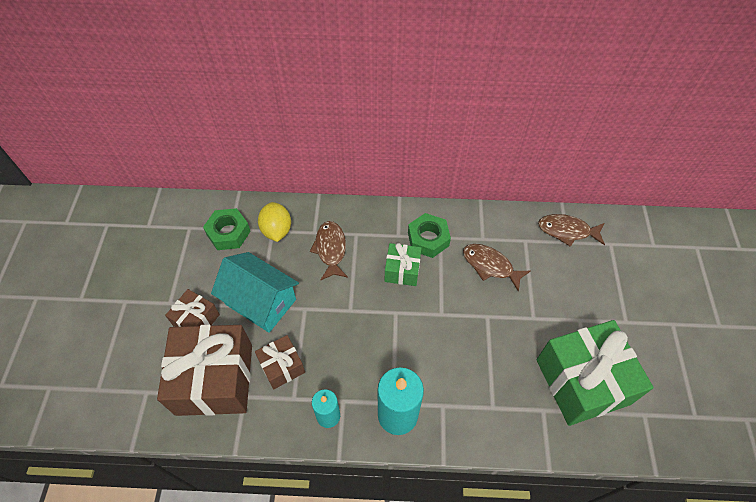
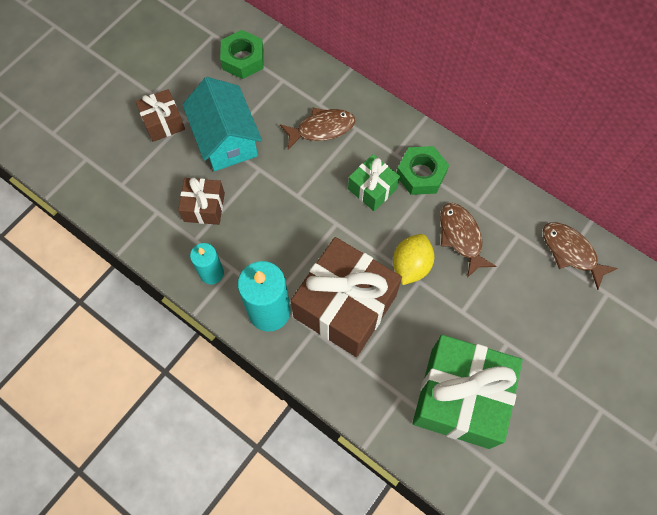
camera: 35 degrees right, 10 degrees up
(215, 379) = (144, 182): brown gift -> brown gift (345, 306)
(277, 230) = (286, 82): yellow lemon -> yellow lemon (411, 266)
(330, 249) = (322, 129): brown fish -> brown fish turned 45 degrees clockwise

